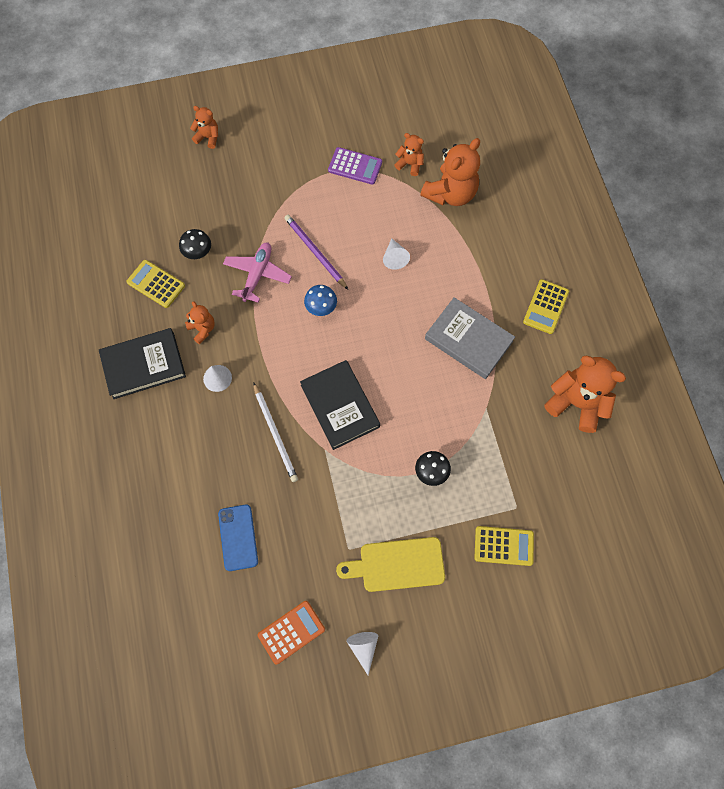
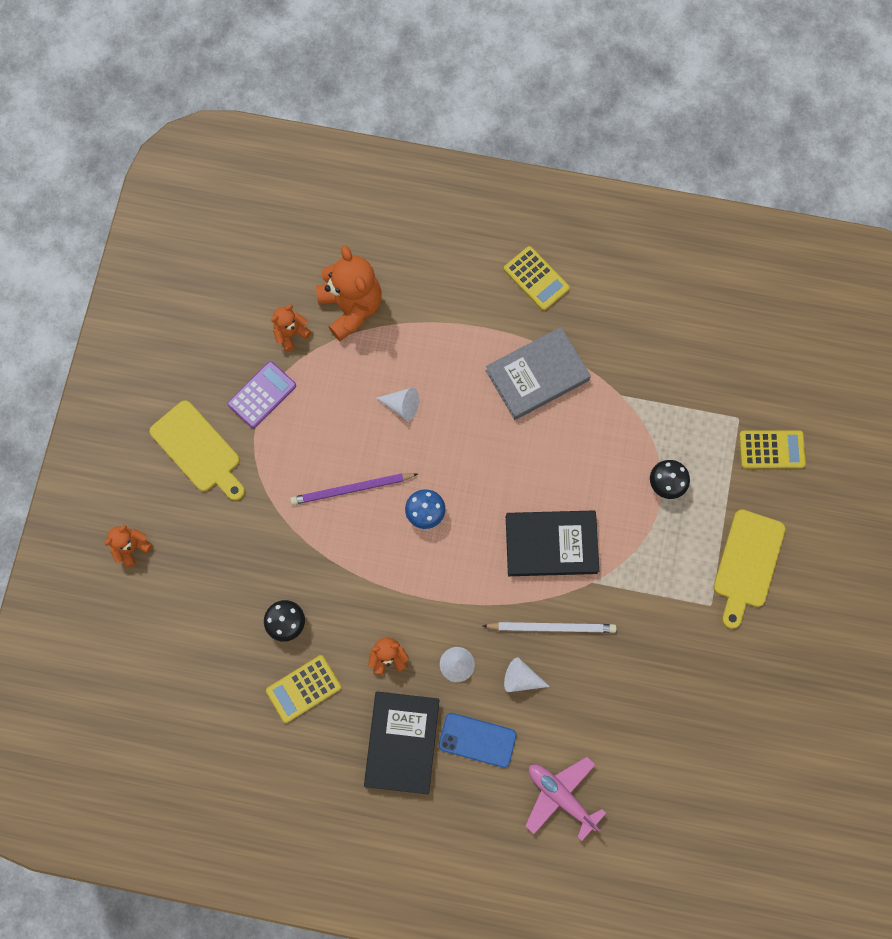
camera: 65 degrees left, 5 degrees up
(238, 537) = (650, 715): blue phone -> blue phone (477, 740)
(257, 274) = (349, 566): pink plane -> pink plane (561, 796)
(291, 632) = (772, 701): orange calculator -> none
(295, 146) = (198, 450): none -> yellow cutting board
(363, 648) = (816, 635): white cone -> white cone (521, 678)
(503, 546) = (771, 449): yellow calculator -> yellow calculator turned 60 degrees clockwise
(576, 403) = (655, 304): orange teddy bear -> none

